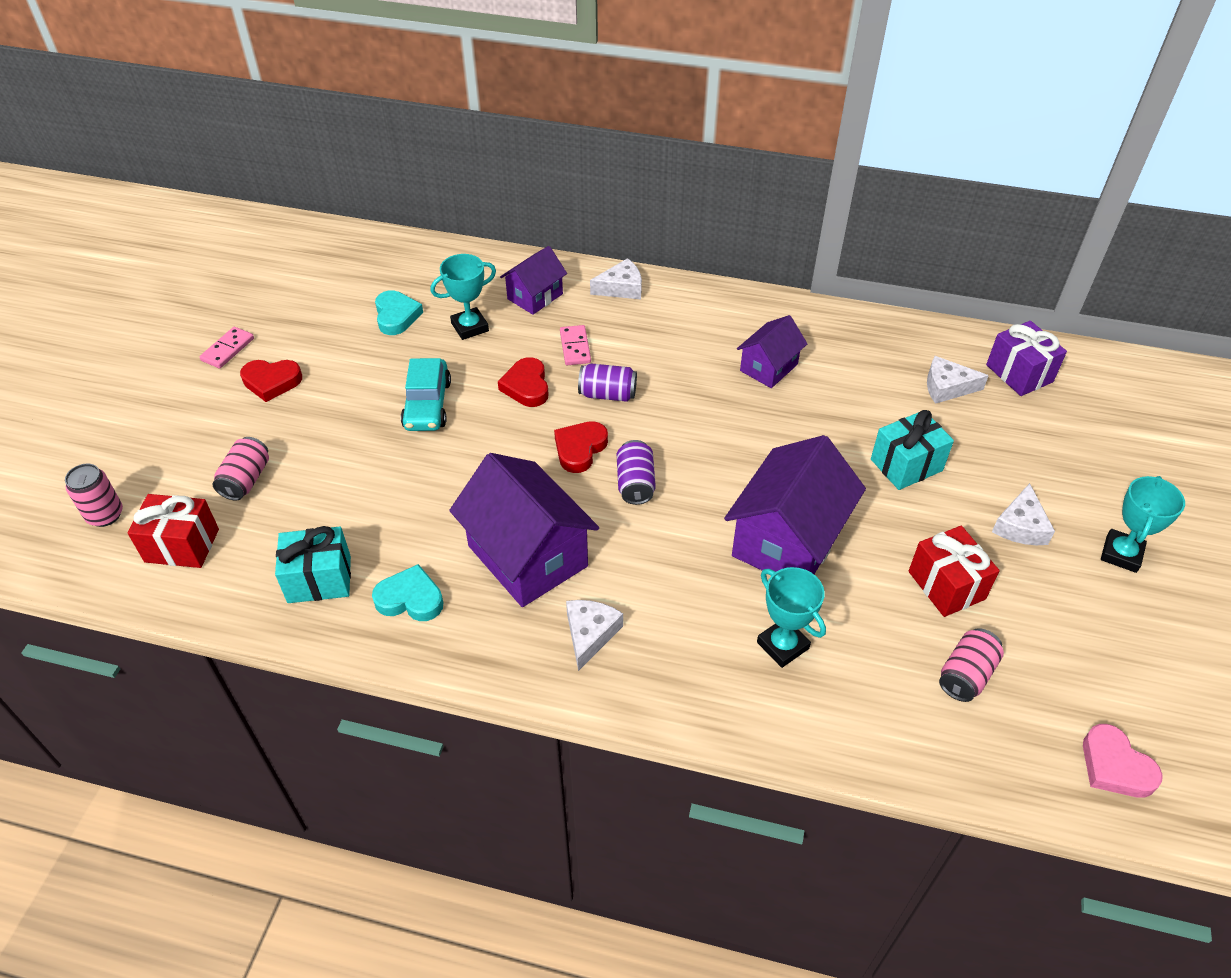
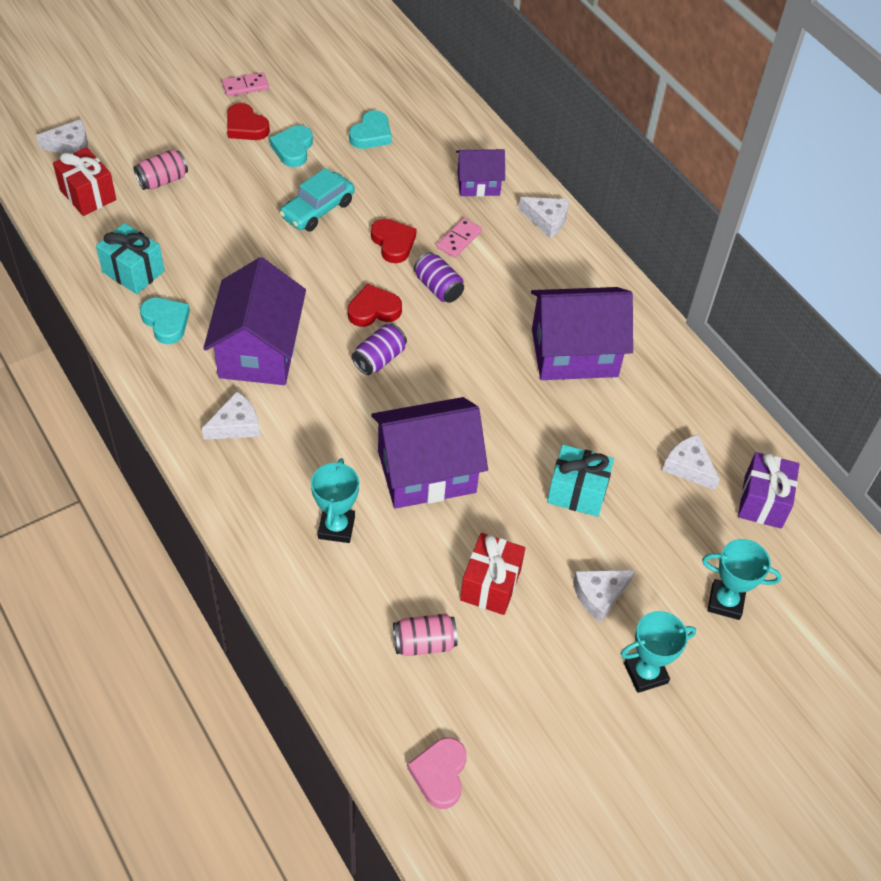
camera: 40 degrees right, 5 degrees up
(105, 515) = (70, 146): pink can -> white cheese
(341, 371) = (293, 149): none -> turquoise heart
(470, 327) = (408, 175): turquoise trophy -> turquoise trophy (725, 602)
(526, 386) = (393, 243): red heart -> red heart turned 120 degrees clockwise
(768, 367) = (574, 353): purple house -> purple house, size x1.78

